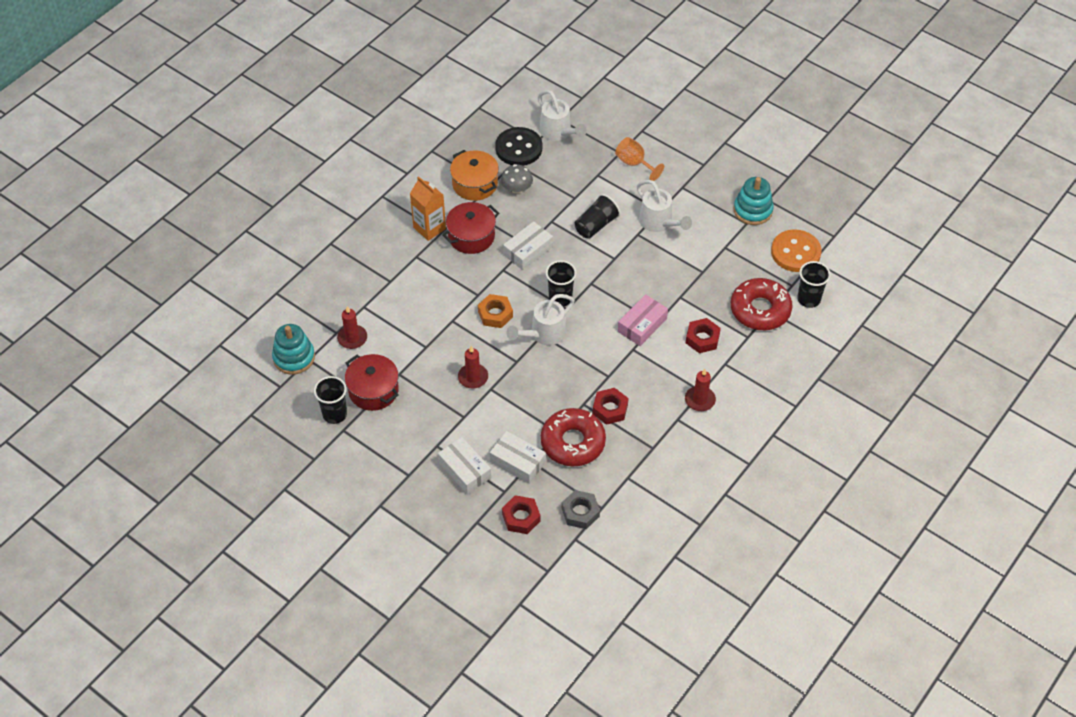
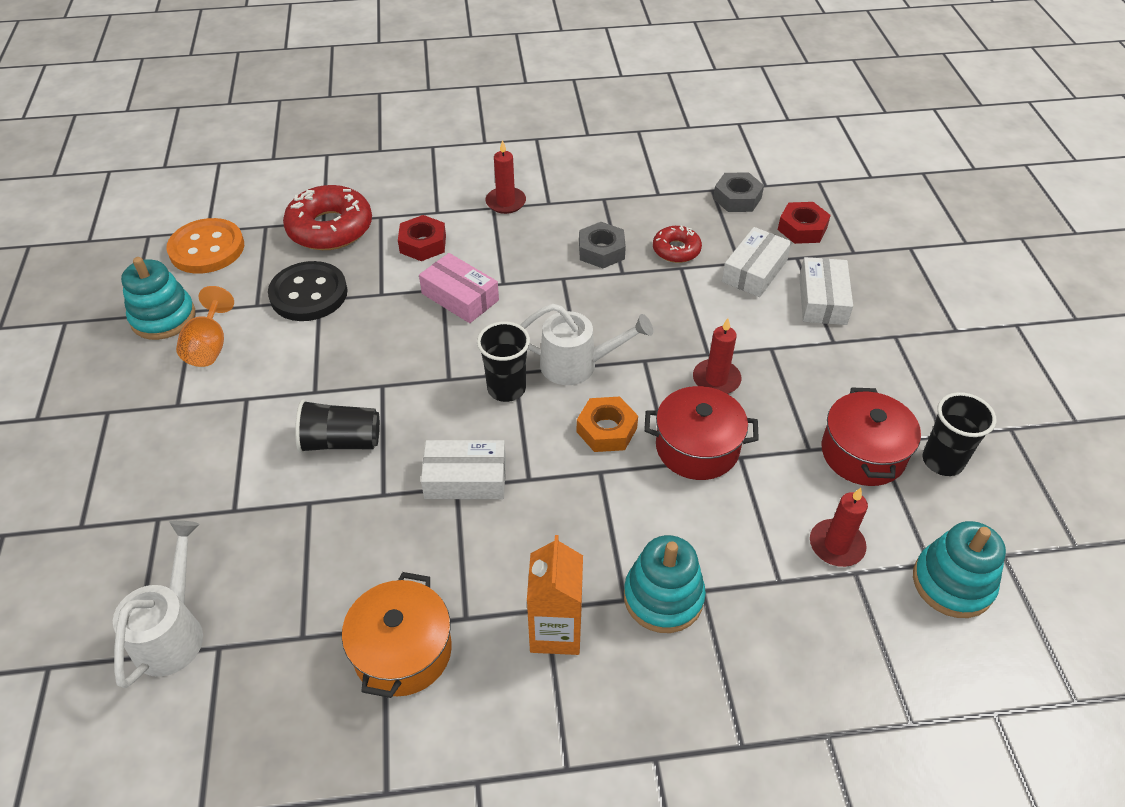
camera: 135 degrees left, 5 degrees down
(402, 267) = (663, 597): none -> turquoise stacking toy
(471, 236) = (512, 563): red pot -> red pot (697, 448)
(517, 189) = (358, 586): grey mushroom -> none
(518, 148) = (261, 658): black button -> black button (309, 294)
(518, 462) = (754, 271): white box -> white box turned 45 degrees clockwise
(573, 442) = (676, 250): red donut -> red donut, size x0.55
(610, 409) = (601, 251): red nut -> grey nut
(634, 163) = (169, 485): orange goblet -> orange goblet (209, 346)
(642, 325) = (460, 297): pink box -> pink box turned 45 degrees clockwise
(659, 222) = (272, 385): white watering can -> none
(808, 299) = (274, 205): black cup -> none

